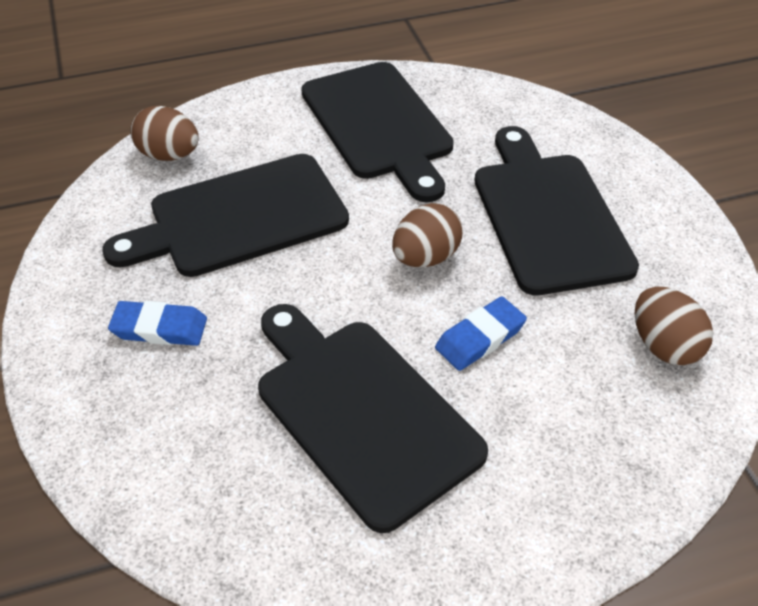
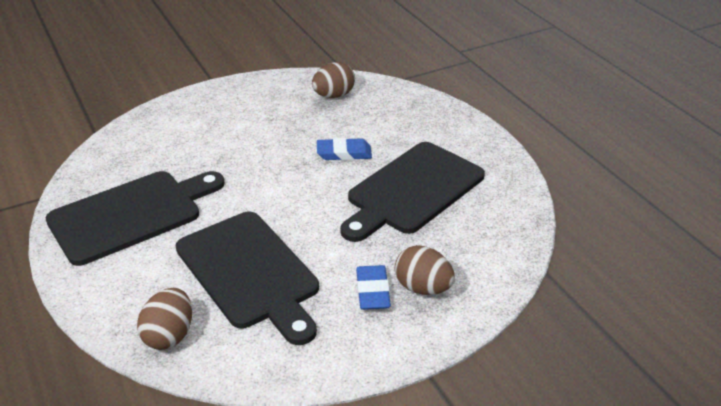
camera: 100 degrees left, 10 degrees down
(425, 257) = (280, 178): brown egg -> brown egg (423, 288)
(480, 338) = (344, 153): blue eraser -> blue eraser turned 45 degrees counterclockwise
(548, 216) = (234, 133): black cutting board -> none

